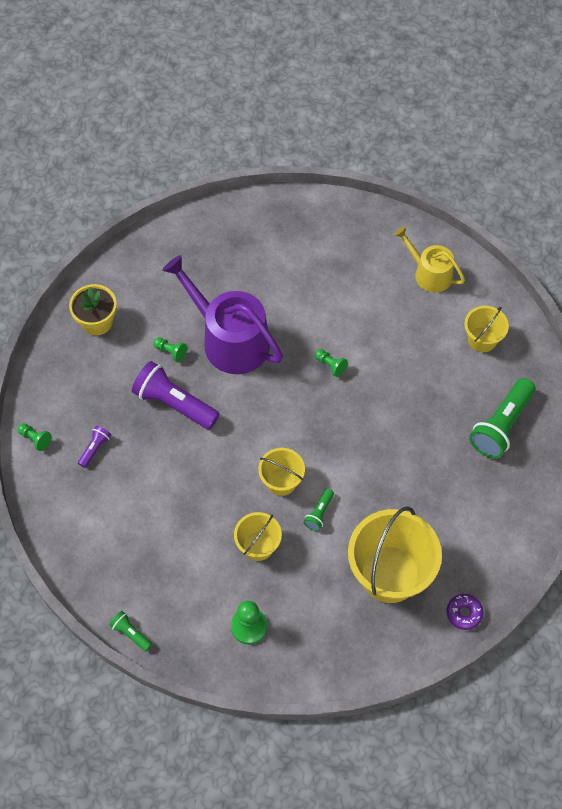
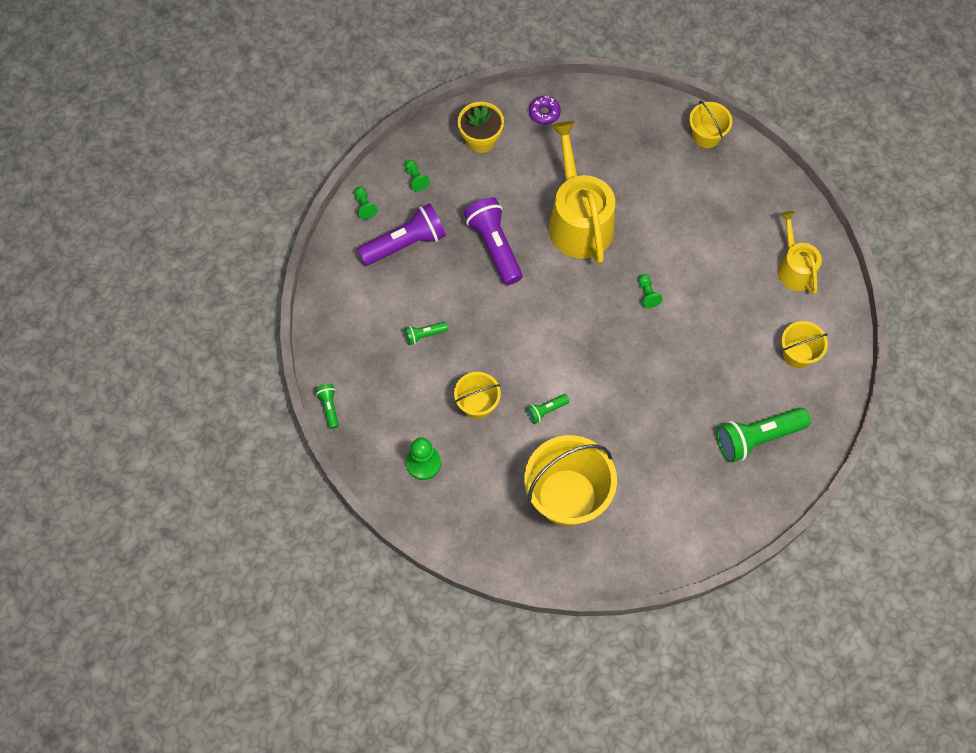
camera: 35 degrees right, 5 degrees up
(95, 449) = (405, 243): purple flashlight -> purple flashlight, size x2.09
(169, 516) = (424, 335): none -> green flashlight
(171, 352) = (522, 201): green pawn -> green pawn (416, 179)
(229, 339) = (578, 220): purple watering can -> yellow watering can
(281, 481) = (534, 365): yellow bucket -> yellow bucket (706, 136)
(464, 613) = (604, 569): purple donut -> purple donut (544, 113)

